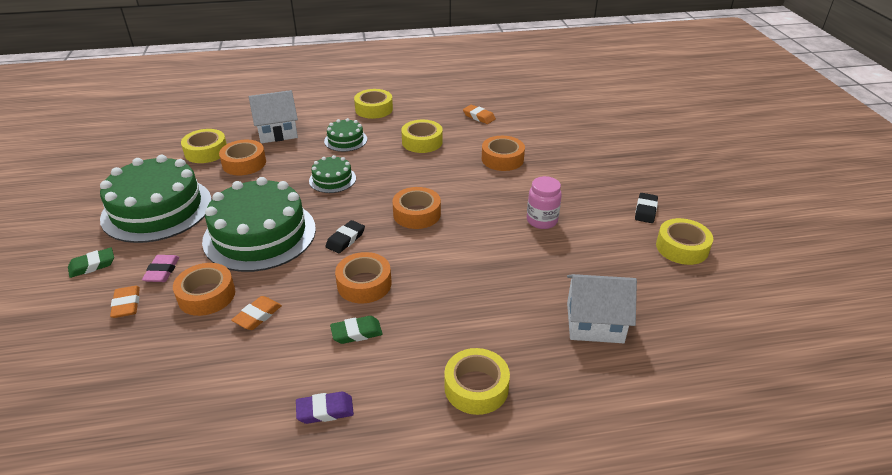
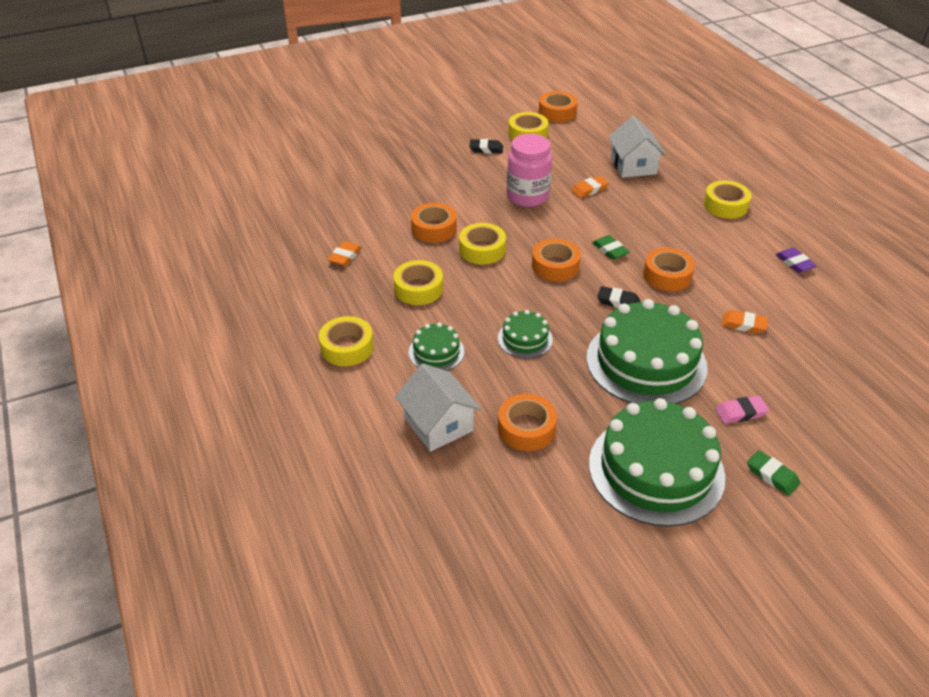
camera: 105 degrees left, 5 degrees up
(126, 304) = (795, 416): orange eraser -> orange eraser (589, 189)
(206, 152) = (516, 481): yellow tape -> yellow tape (482, 250)
(206, 295) = (746, 366): orange tape -> orange tape (557, 112)
(356, 332) = (720, 266): green eraser -> green eraser (610, 250)
(542, 221) = (527, 196): pink jar -> pink jar, size x1.51

